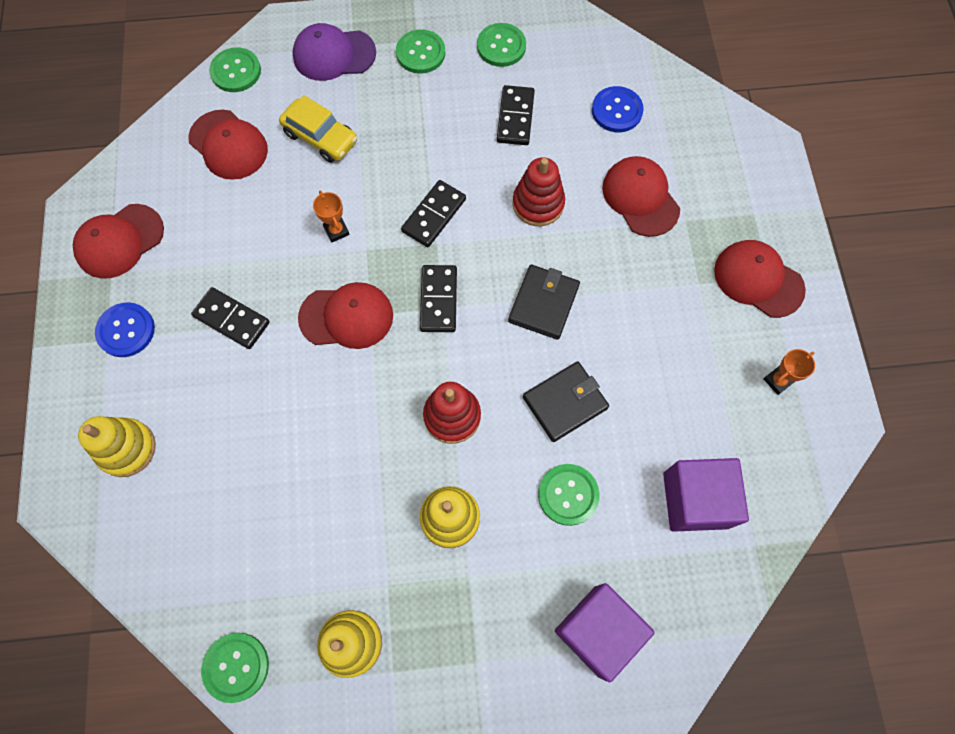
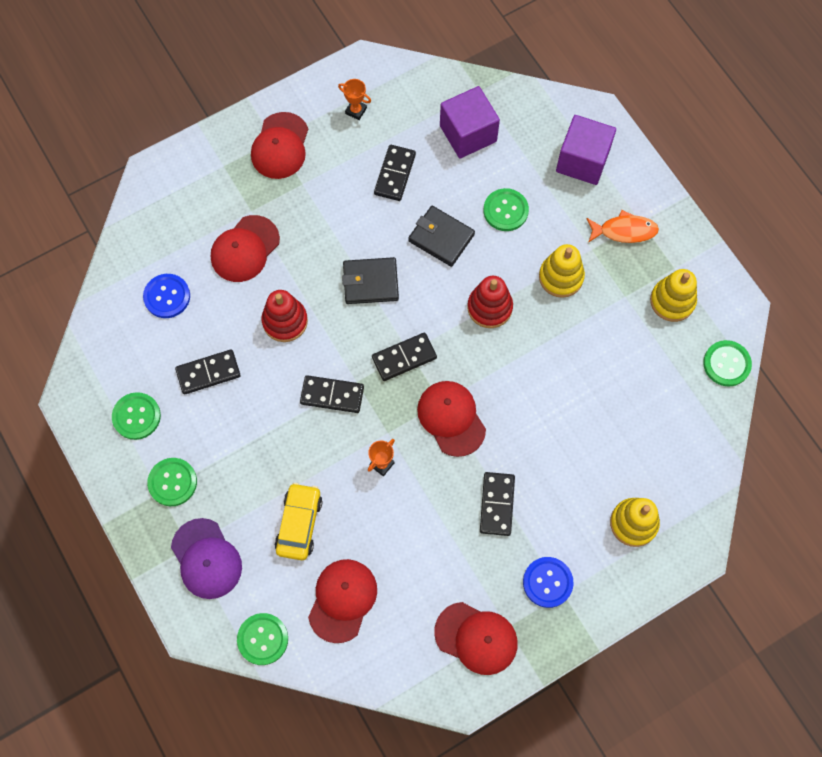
camera: 115 degrees left, 0 degrees up
(474, 633) = (624, 231): none -> orange fish
(671, 387) = (394, 174): none -> black domino

